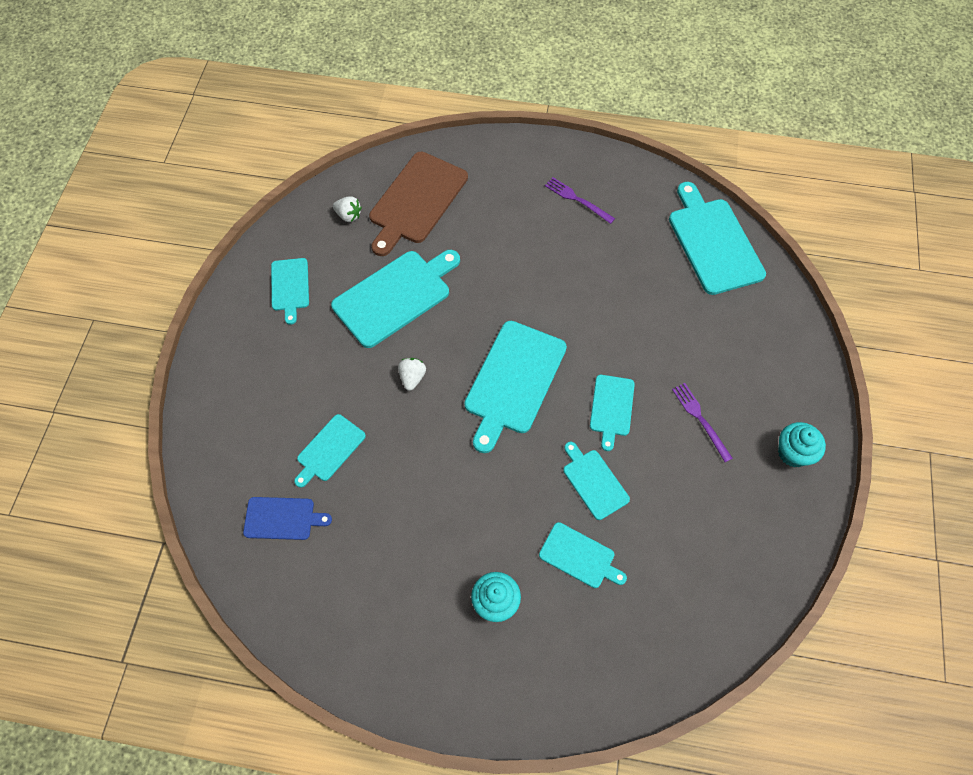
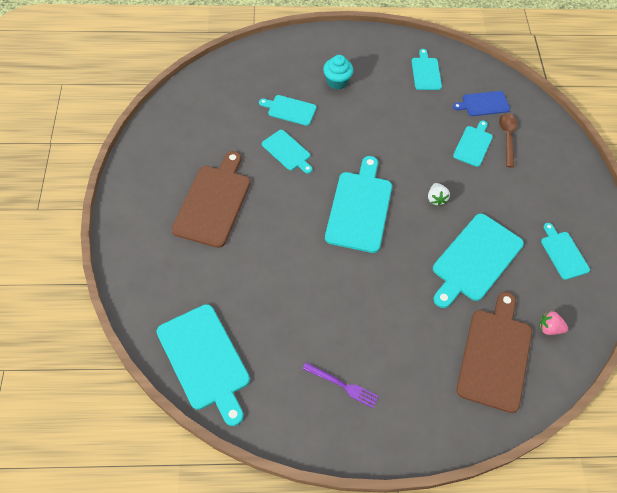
camera: 165 degrees right, 5 degrees down
(276, 453) = (507, 138): none -> brown spoon
(348, 215) = (549, 328): white strawberry -> pink strawberry
(611, 408) = (281, 200): turquoise cutting board -> turquoise cutting board (426, 72)
(700, 419) = (213, 202): purple fork -> brown cutting board
(793, 453) = (144, 190): turquoise cupcake -> none

